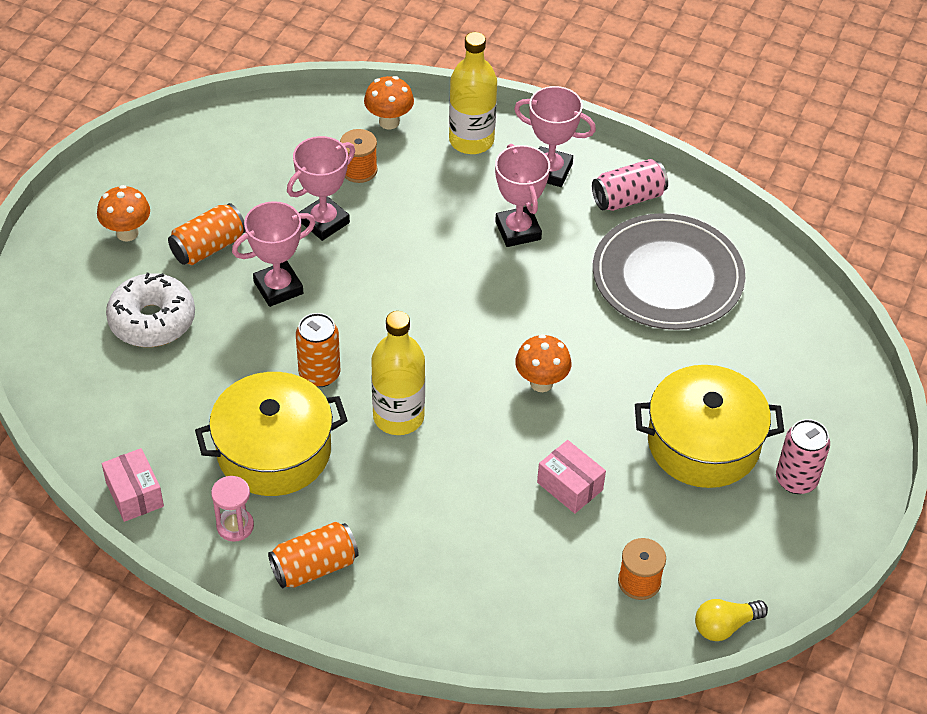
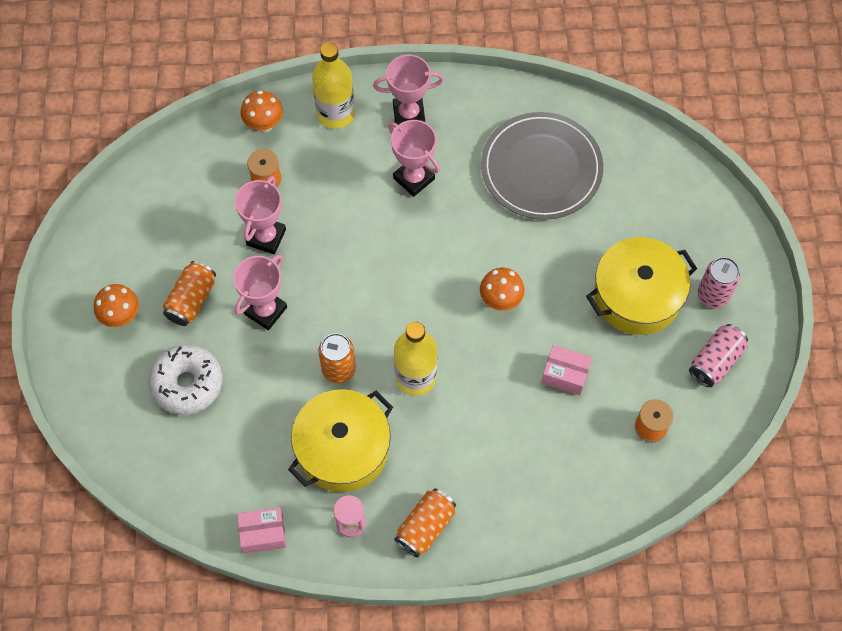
camera: 25 degrees left, 15 degrees up
(134, 494) = (263, 534): pink box -> pink box turned 45 degrees counterclockwise
(628, 198) = (478, 113): pink can -> pink can (715, 361)
(725, 626) = (723, 432): yellow light bulb -> none

